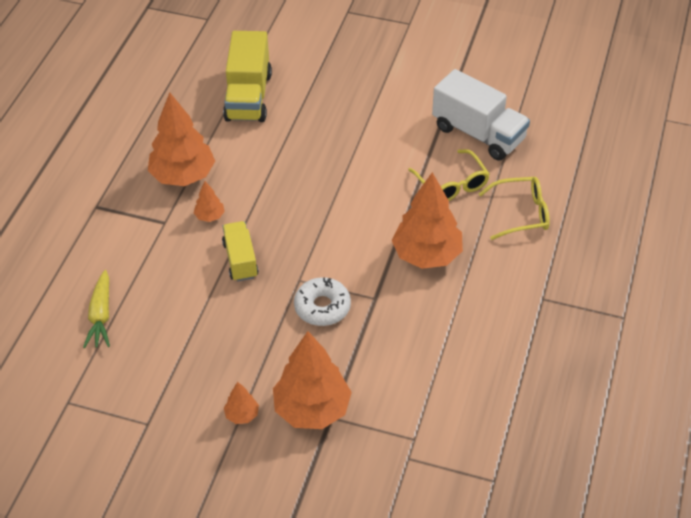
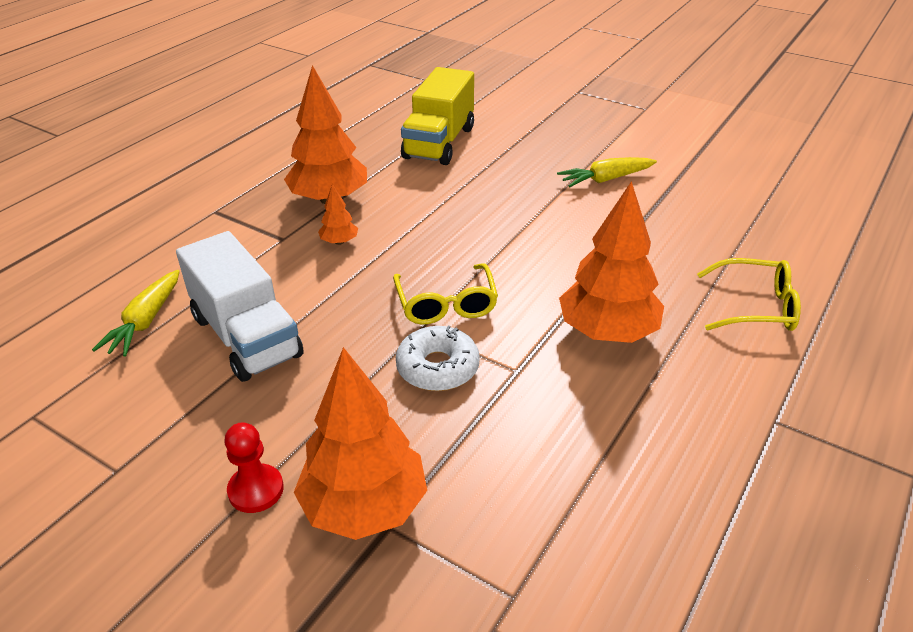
camera: 15 degrees right, 10 degrees down
(240, 260) = (353, 293): yellow truck -> none
(242, 415) = (256, 490): orange tree -> red pawn
(394, 112) = (605, 179): none -> yellow carrot
(452, 184) = (662, 259): yellow glasses -> yellow glasses (446, 304)
(478, 134) = (709, 214): white truck -> white truck (246, 336)

